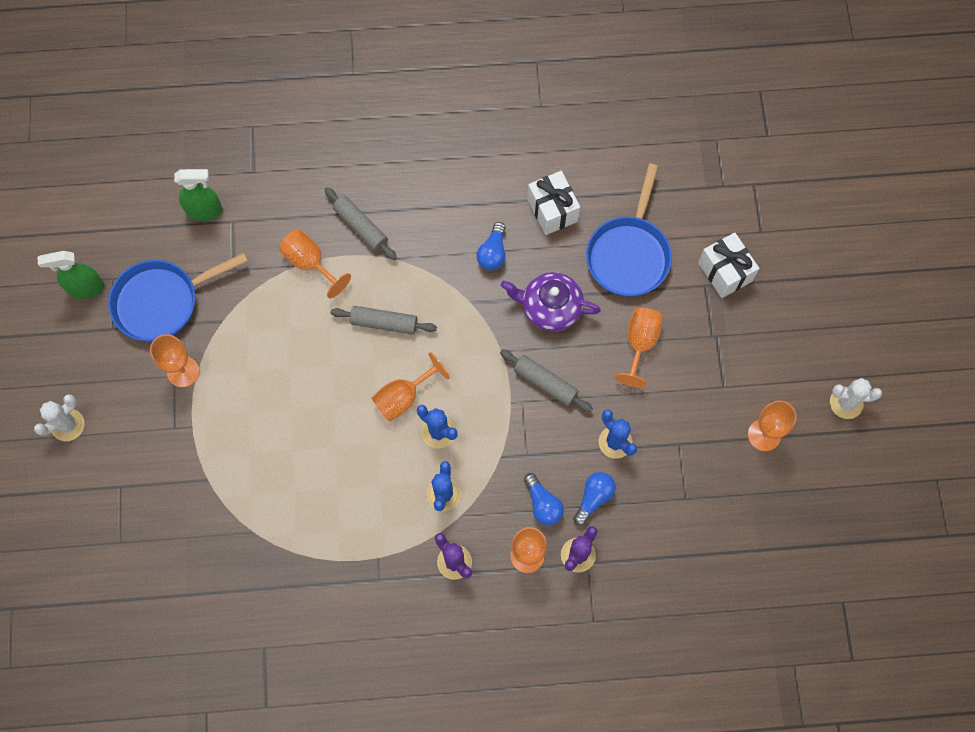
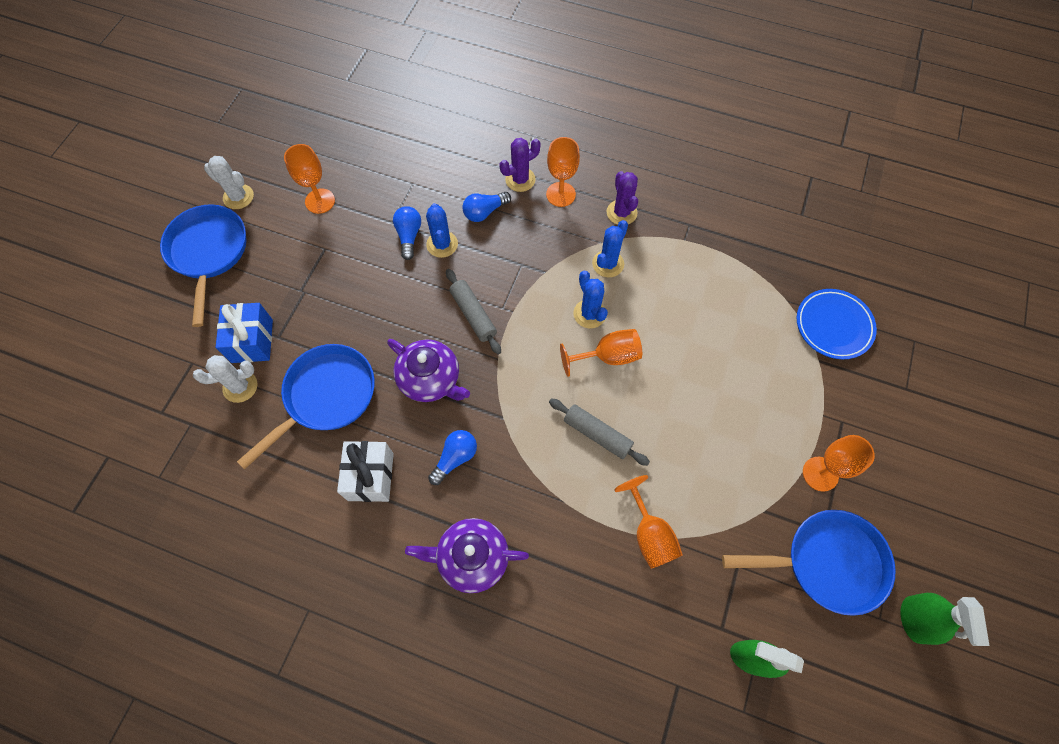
camera: 155 degrees left, 5 degrees down
(68, 425) = (953, 470): white cactus -> white cactus (240, 386)
(85, 288) = (914, 620): green spray bottle -> green spray bottle turned 75 degrees clockwise
(201, 523) = (833, 326): none -> blue plate
(361, 227) = (578, 552): grey rolling pin -> none
(441, 188) = (471, 558): none -> purple teapot
(542, 504) = (528, 224): blue light bulb -> blue light bulb (409, 236)
(640, 343) = (370, 312): orange goblet -> none
(725, 272) = (252, 341): white gift -> blue gift
(827, 333) = (209, 253): none -> blue pan

